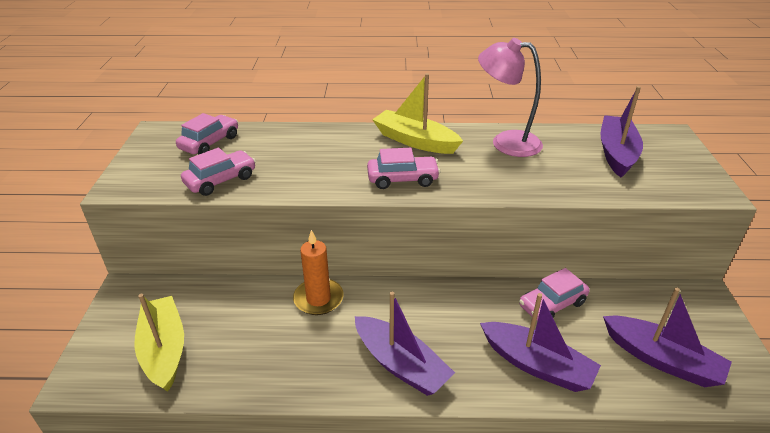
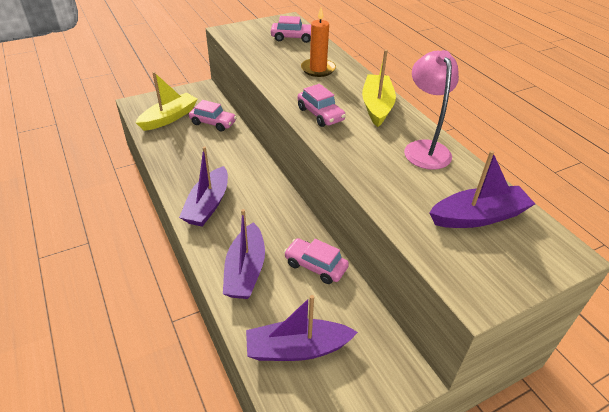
camera: 60 degrees right, 5 degrees up
(221, 180) = (258, 54): pink car -> pink car (213, 123)
(318, 299) = (241, 153): orange candle -> orange candle (318, 69)
(661, 359) = (297, 348): purple boat -> purple boat turned 75 degrees clockwise

